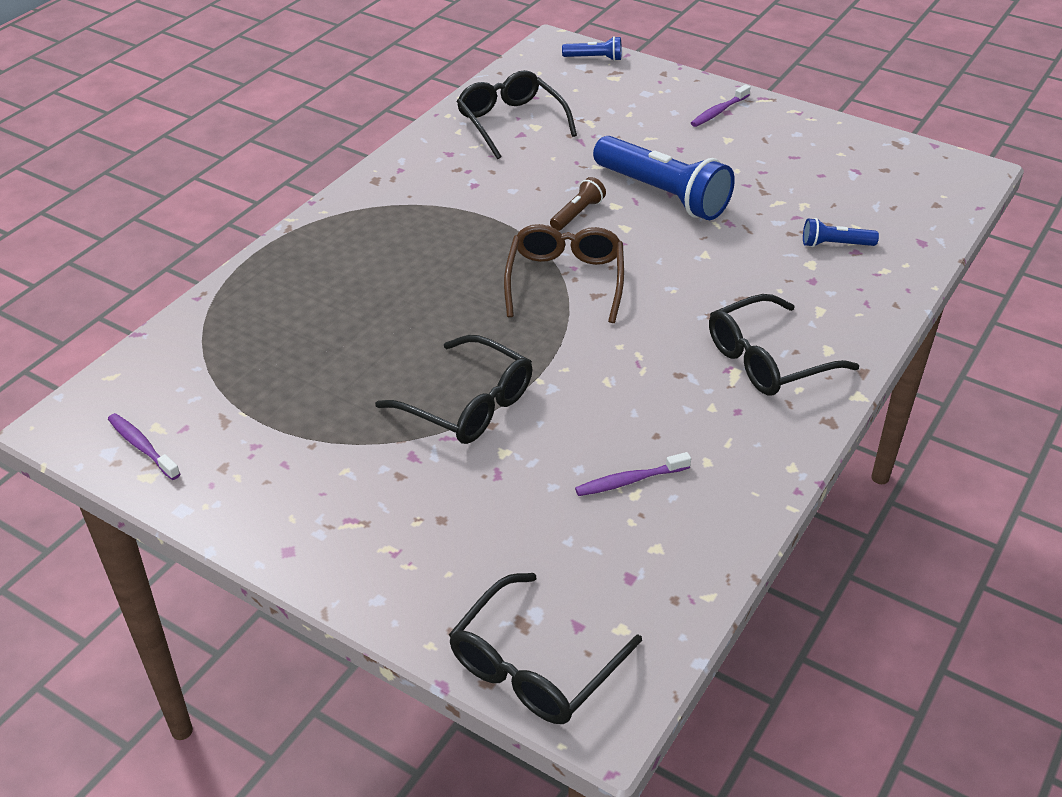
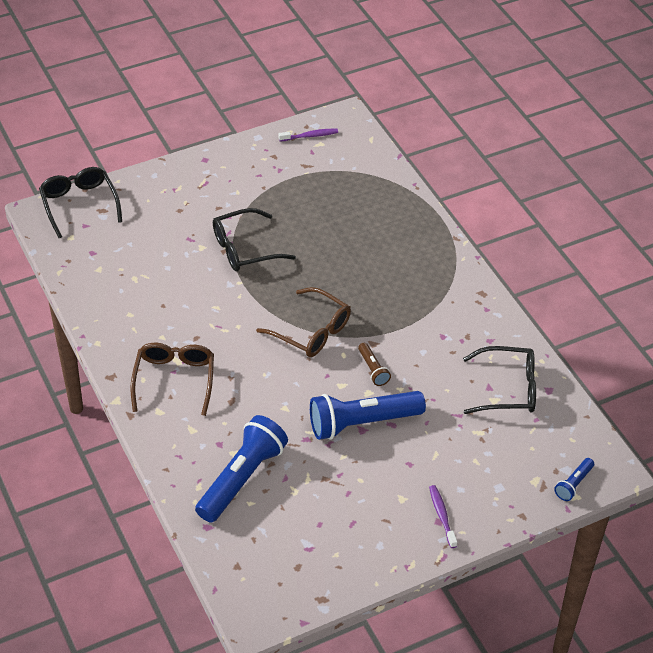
camera: 120 degrees right, 5 degrees up
(629, 481) = (144, 280): purple toothbrush -> none
(768, 360) = (174, 380): black glasses -> brown glasses
(835, 244) = (242, 478): blue flashlight -> blue flashlight, size x2.16

